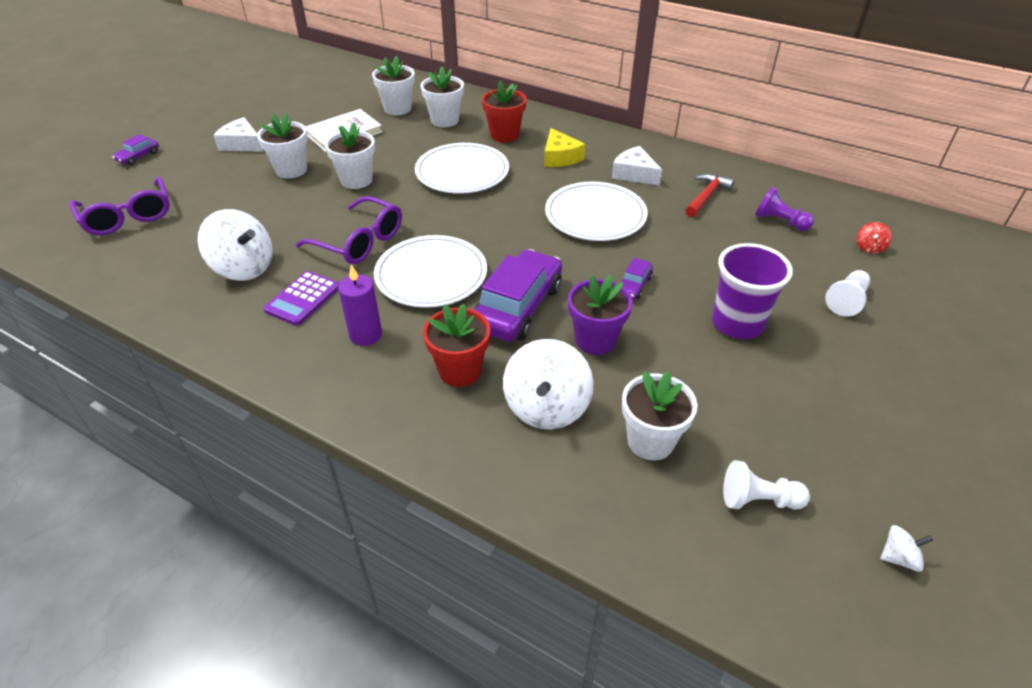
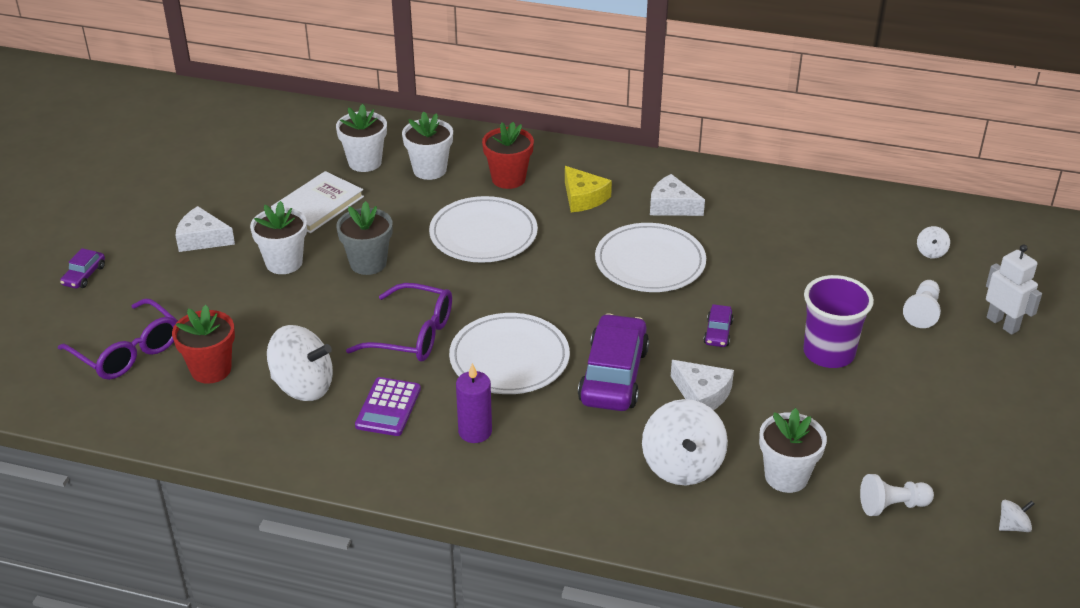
camera: 15 degrees left, 5 degrees down
(356, 180) = (368, 263): white flower pot -> grey flower pot
(460, 371) = (586, 448): red flower pot -> red flower pot (211, 370)
(595, 340) = (702, 394): purple flower pot -> white cheese
(706, 196) = (756, 220): red hammer -> none
(779, 221) = (838, 238): purple pawn -> none
(869, 248) = (931, 252): red spinning top -> white spinning top
(931, 326) = (1002, 324): none -> white robot

